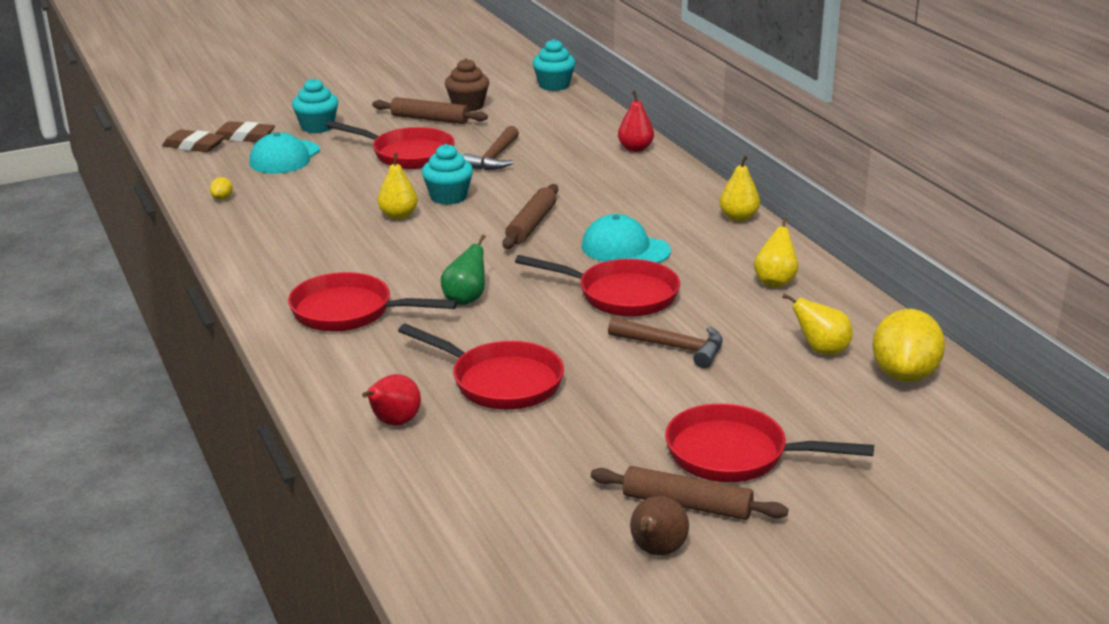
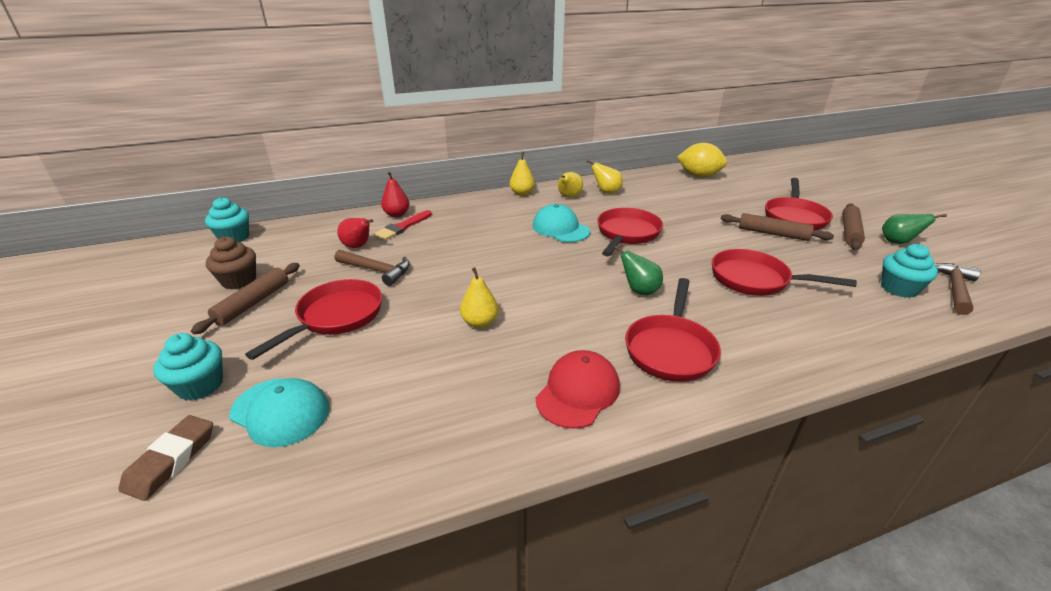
camera: 85 degrees left, 5 degrees up
(194, 145) = (156, 524): brown eraser -> none
(222, 198) = (381, 467): yellow lemon -> none
(290, 265) = (578, 392): none -> red cap
(394, 423) = (832, 324): red pear -> red pear (358, 246)
(448, 197) = (449, 295): turquoise cupcake -> turquoise cupcake (899, 288)
(501, 382) = (755, 280): red pan -> red pan turned 105 degrees counterclockwise
(531, 225) = (516, 259): brown rolling pin -> brown rolling pin (773, 233)
(601, 156) = (402, 227): none -> red brush
(625, 249) = (560, 228): turquoise cap -> turquoise cap turned 105 degrees clockwise
(656, 551) = (897, 242): brown pear -> green pear
(673, 347) = (689, 223): brown hammer -> brown hammer (954, 289)
(821, 350) = (681, 189): yellow pear -> yellow pear (568, 197)

